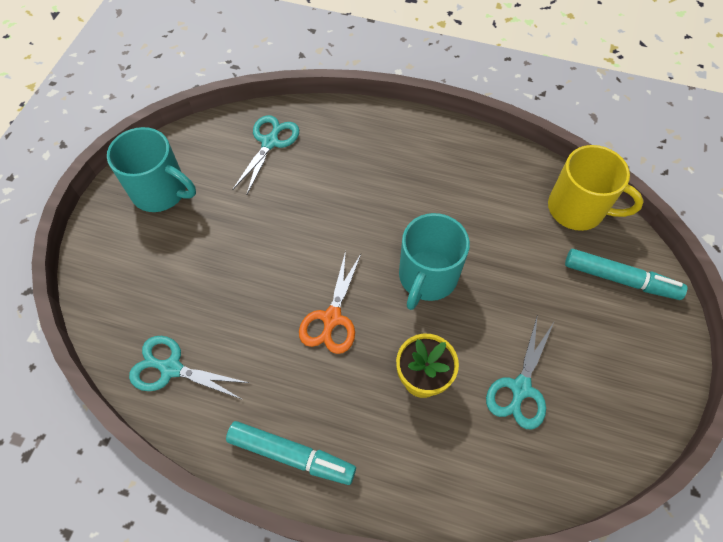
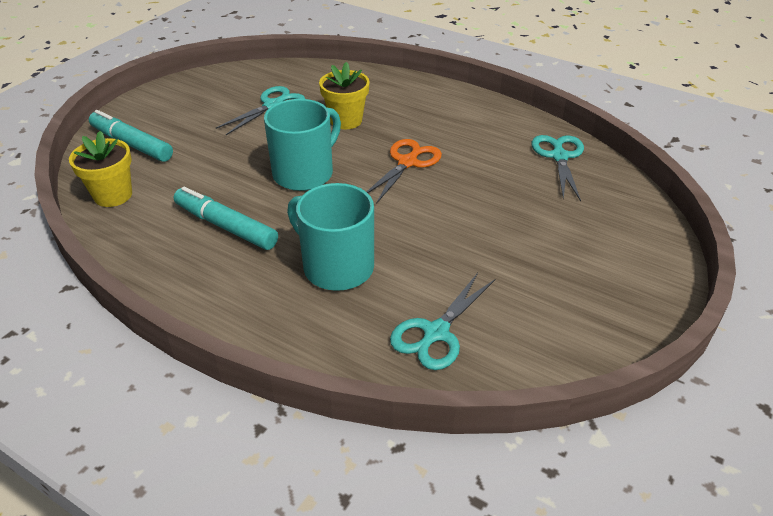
camera: 165 degrees left, 20 degrees down
(161, 191) = (590, 299): turquoise mug -> turquoise mug (336, 267)
(171, 368) = (559, 156): turquoise scissors -> turquoise scissors turned 120 degrees counterclockwise
(291, 455) = (462, 104): turquoise marker -> turquoise marker (226, 226)
(577, 209) = (113, 195): yellow mug -> yellow flower pot

